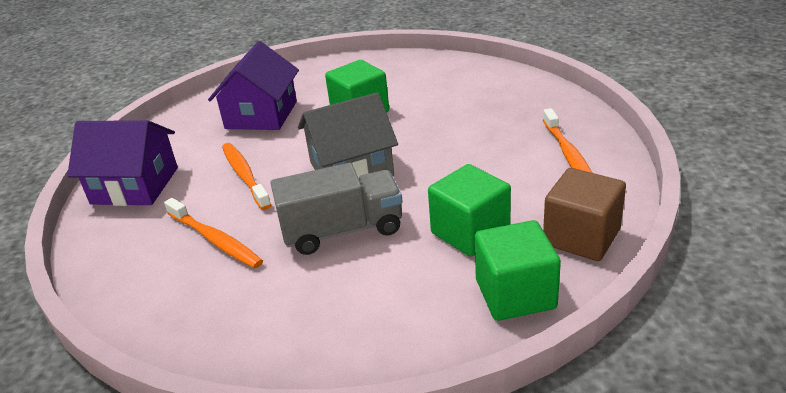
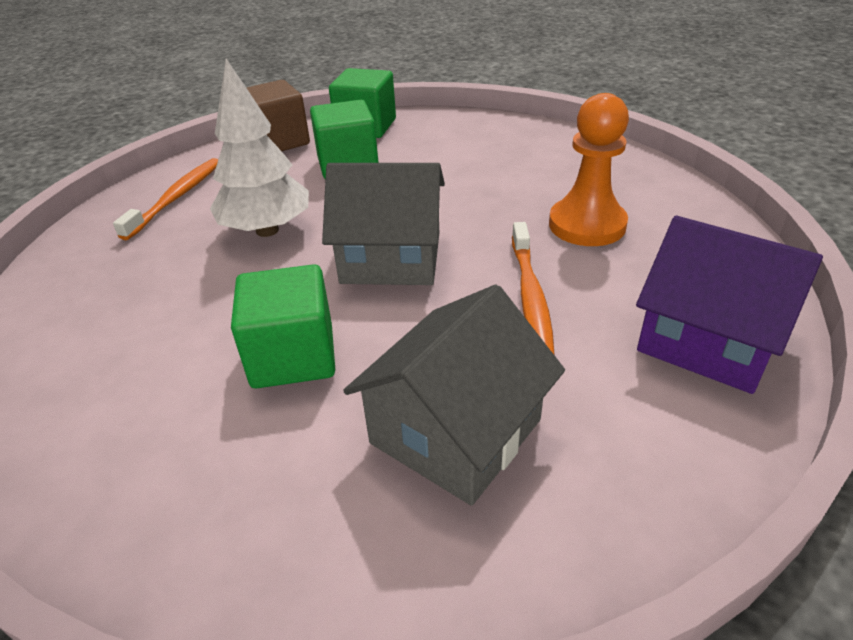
camera: 155 degrees left, 5 degrees up
(215, 239) = (587, 225): orange toothbrush -> orange pawn
(261, 115) = (456, 431): purple house -> grey house
(342, 230) = (451, 196): grey truck -> none
(459, 157) = (267, 230): none -> white tree

